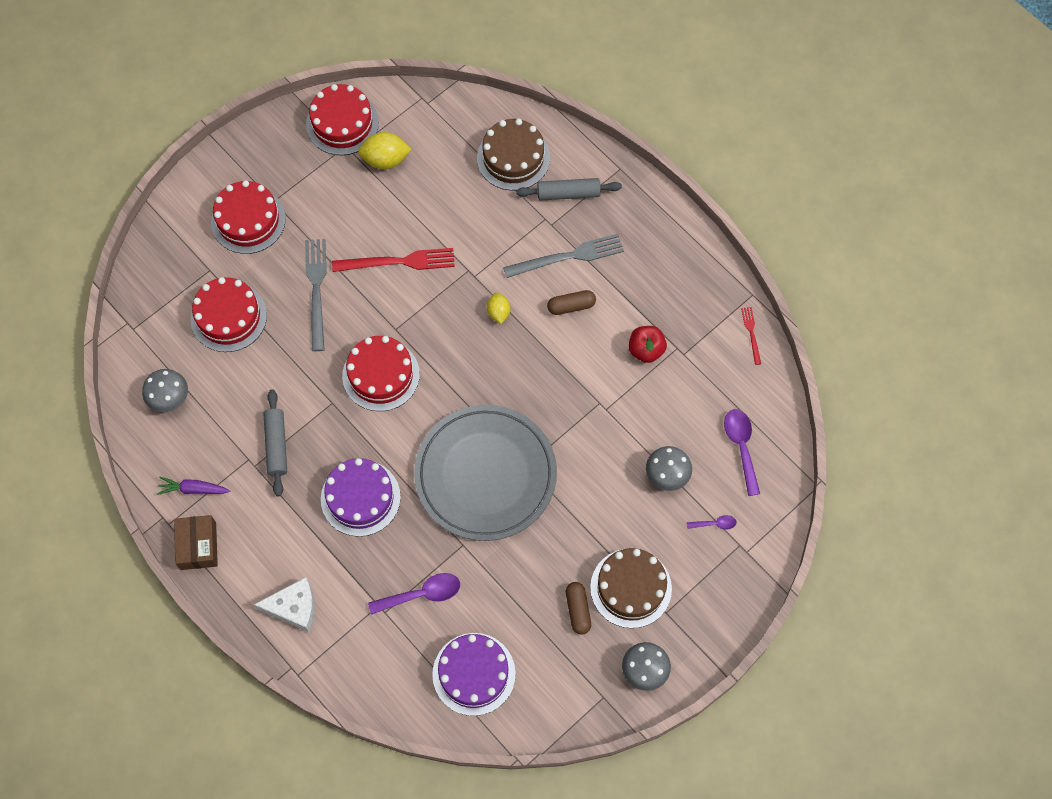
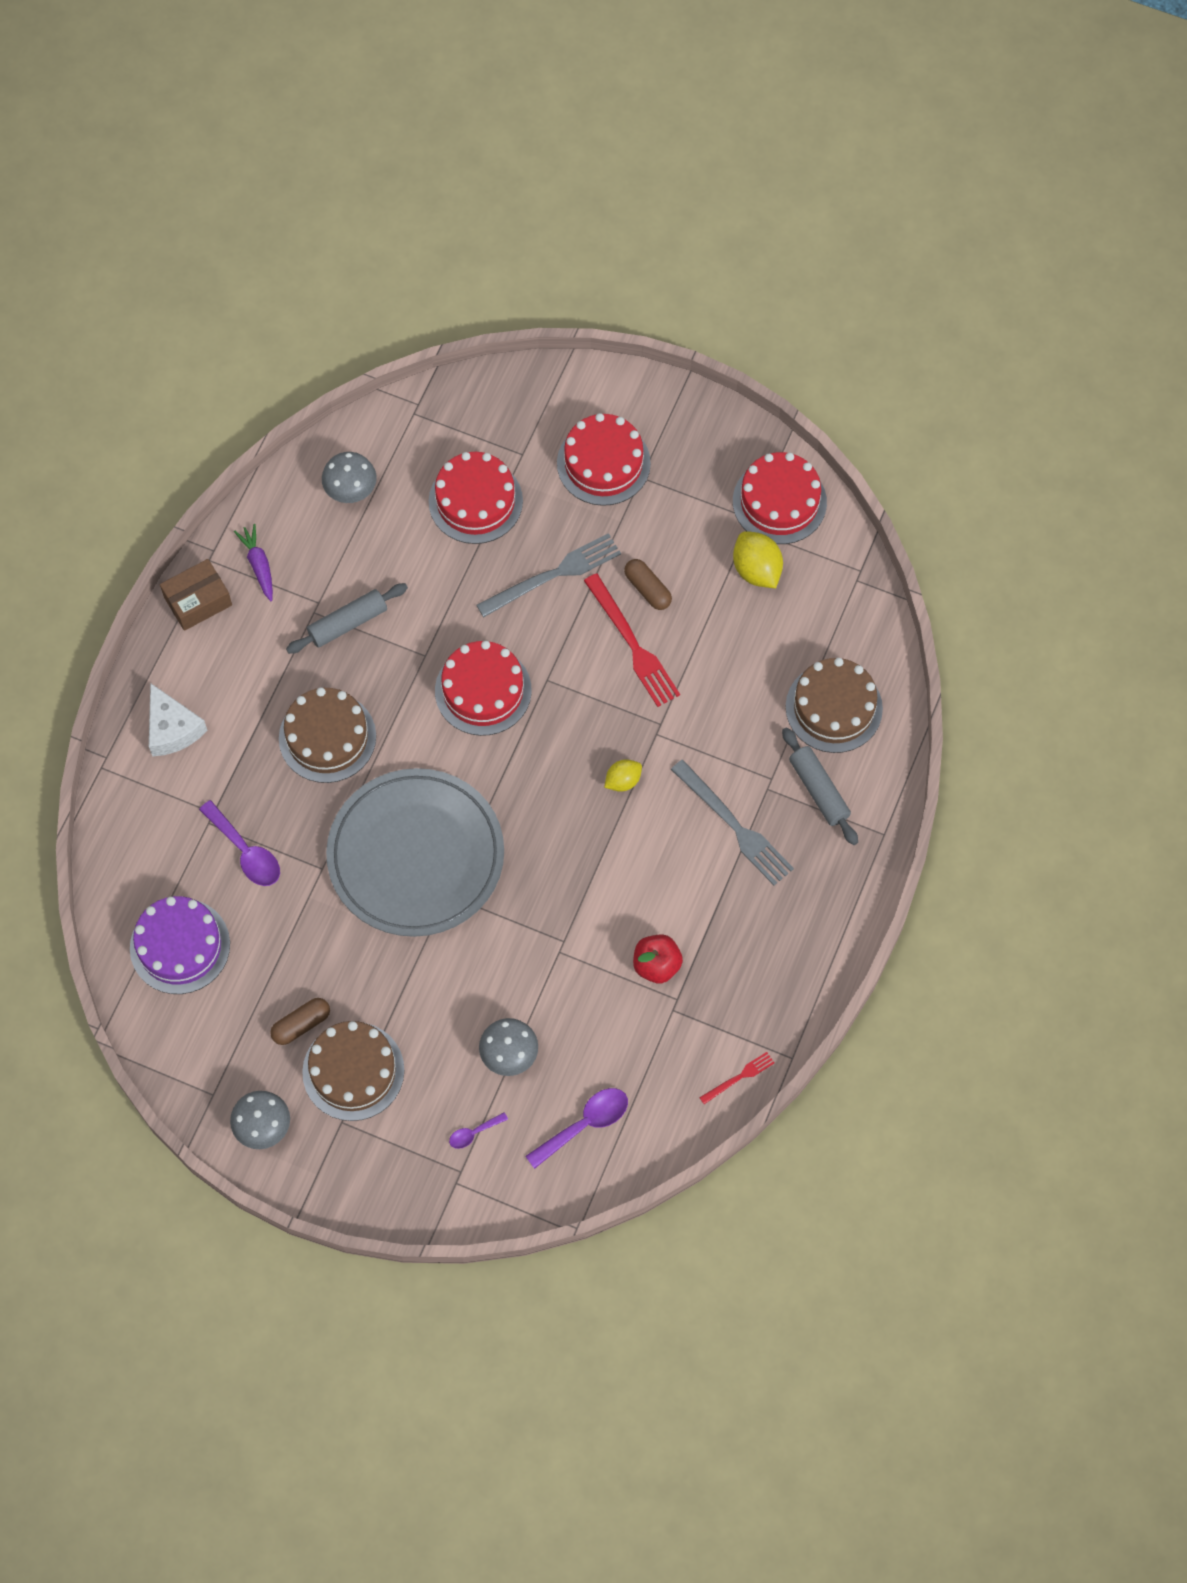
camera: 65 degrees right, 0 degrees up
(360, 498) = (327, 737): purple cake -> brown cake
(571, 306) = (671, 857): brown capsule -> brown capsule (647, 589)
(715, 524) = (474, 1133): purple spoon -> purple spoon turned 90 degrees clockwise

